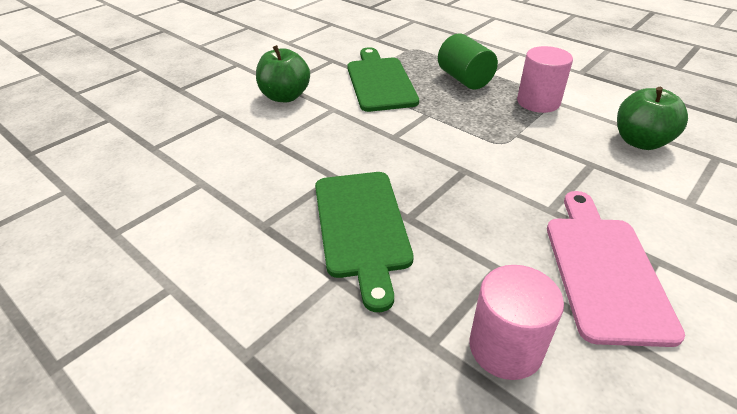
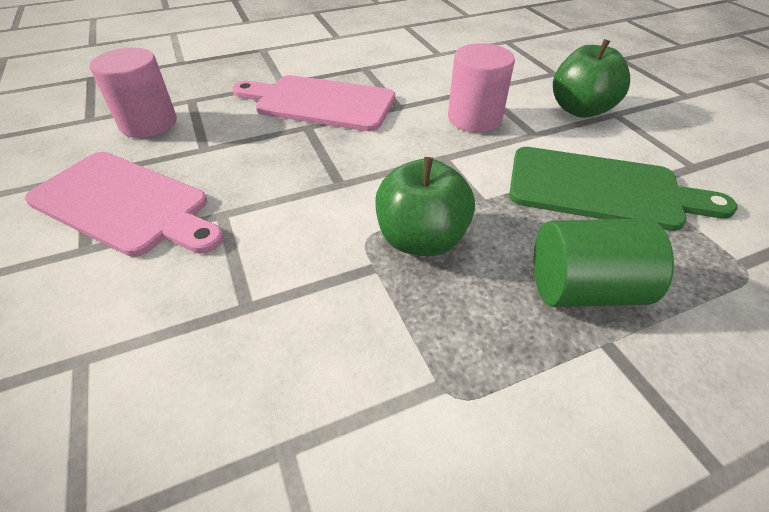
camera: 115 degrees right, 5 degrees up
(361, 227) = (320, 103): green cutting board -> pink cutting board
(538, 102) = (450, 353): pink cylinder -> pink cylinder (474, 118)
(640, 142) = (228, 426): green apple -> green apple (421, 239)

